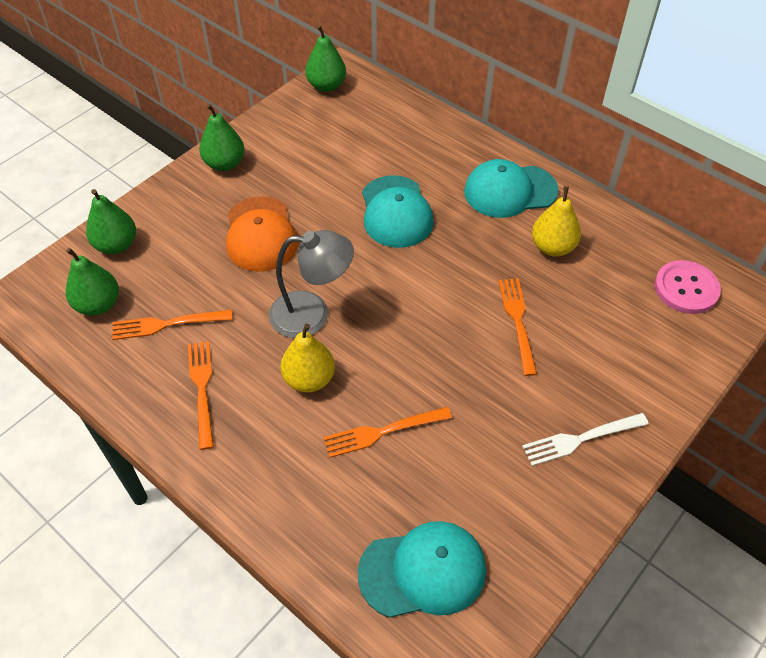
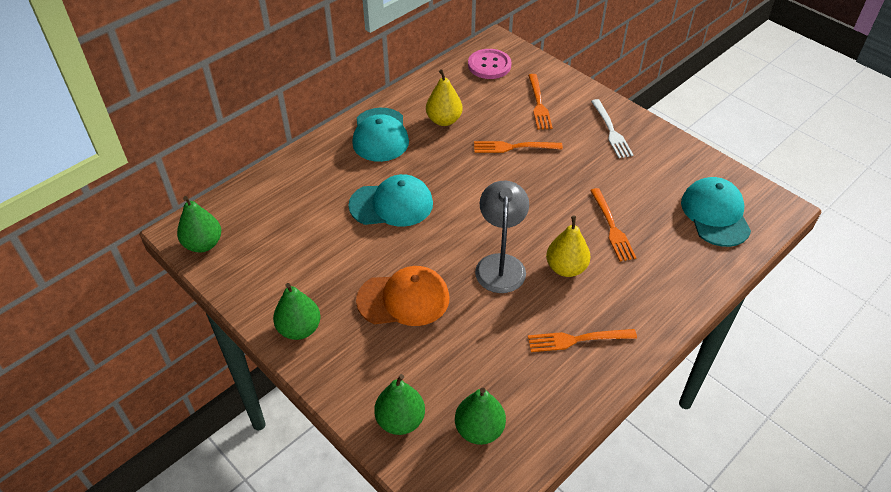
camera: 85 degrees left, 5 degrees down
(167, 324) = (506, 369): orange fork -> orange fork (539, 104)

